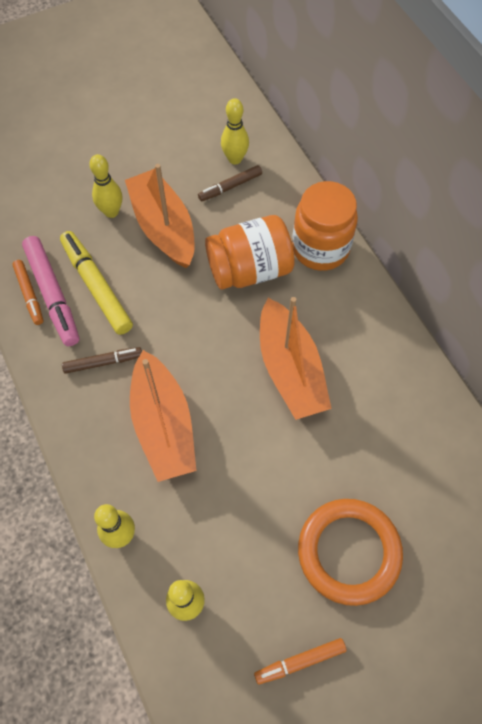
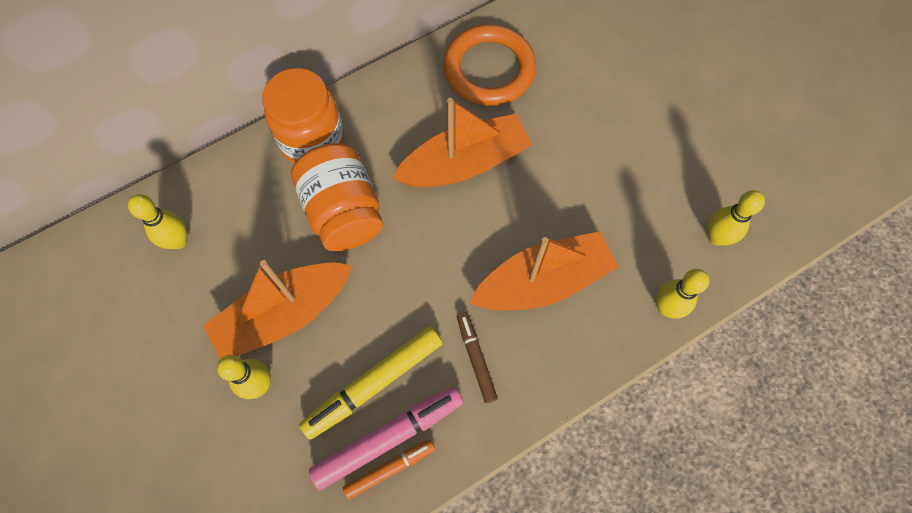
camera: 95 degrees left, 5 degrees up
(230, 187) = (223, 242): brown marker -> none
(300, 661) = (741, 141): orange marker -> none
(349, 552) = (641, 107): orange ring -> orange ring (489, 69)

